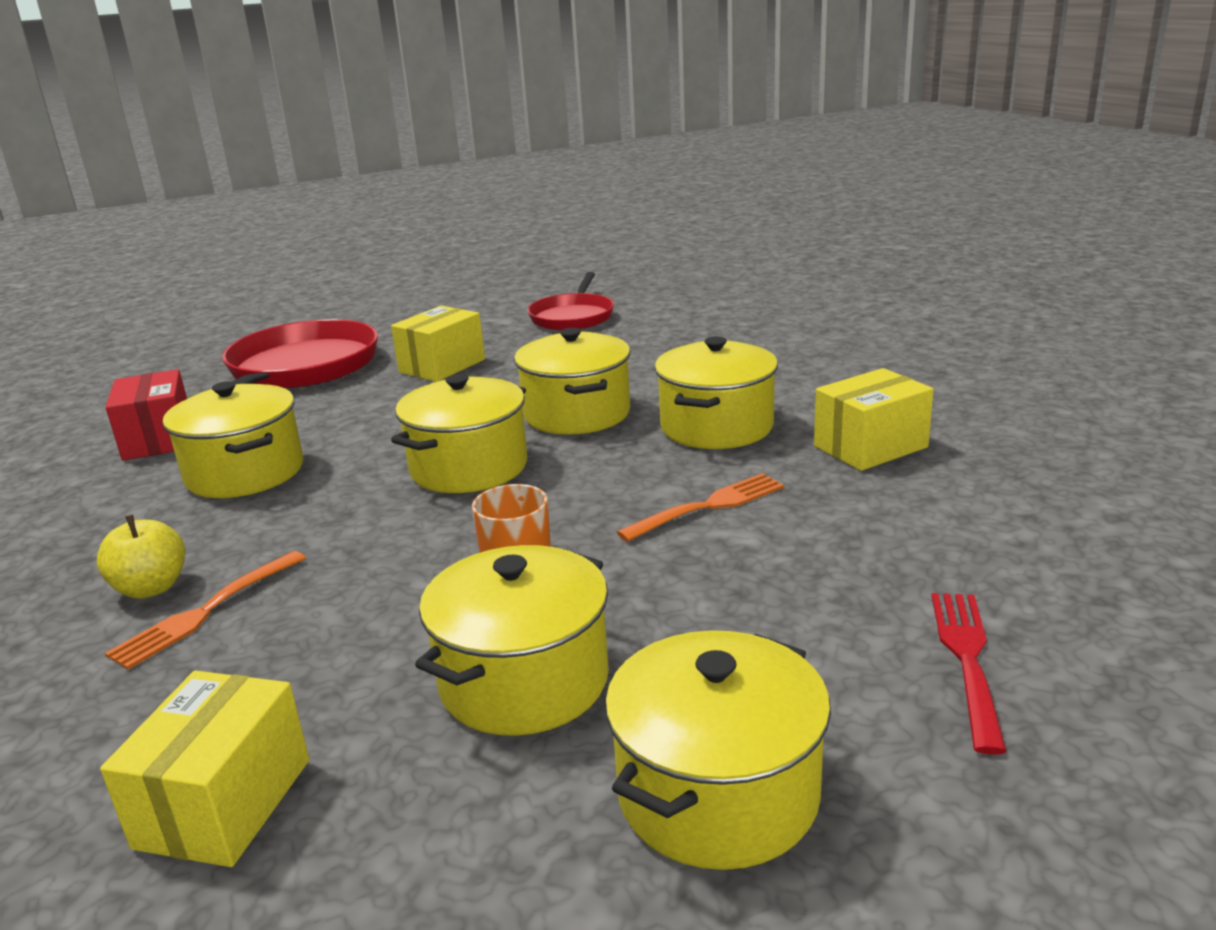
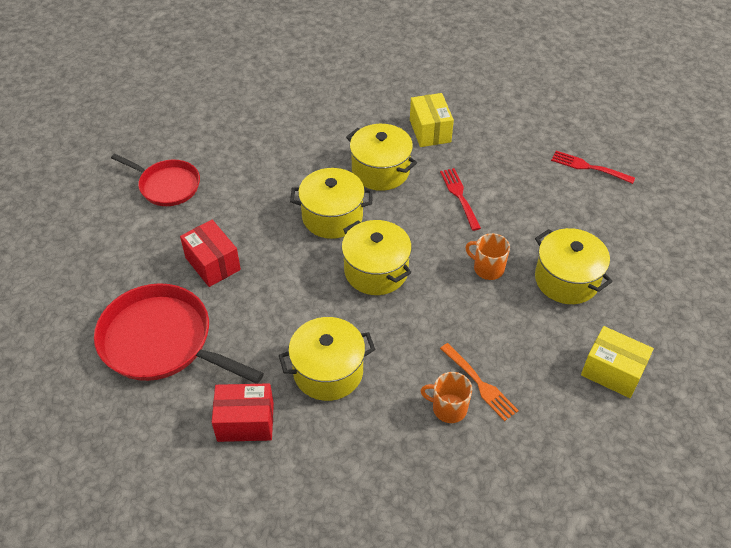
camera: 75 degrees left, 25 degrees up
(151, 588) = (448, 408): yellow apple -> orange mug
(442, 366) = (212, 264): yellow box -> red box
(707, 507) = (460, 197): orange fork -> red fork
(717, 794) = (636, 244): yellow pot -> none

